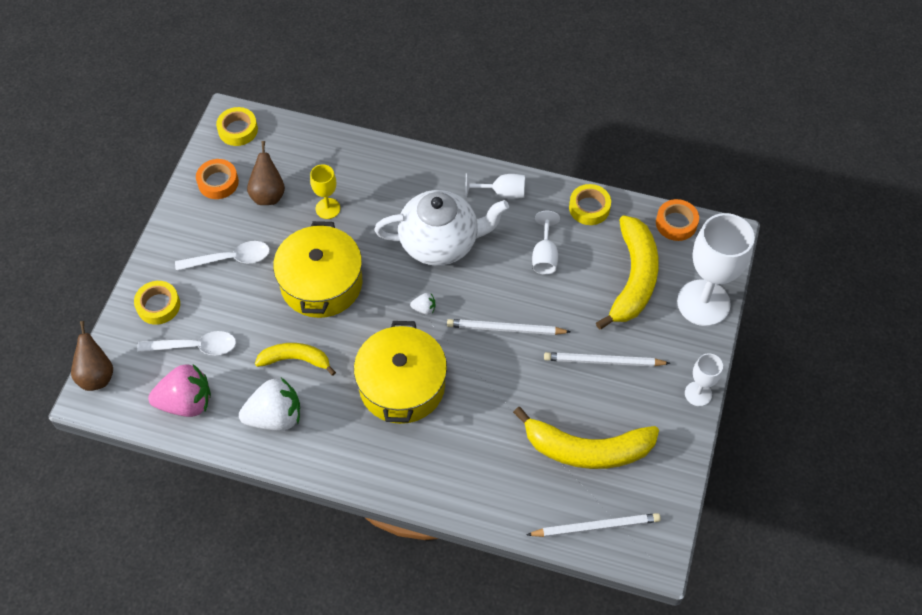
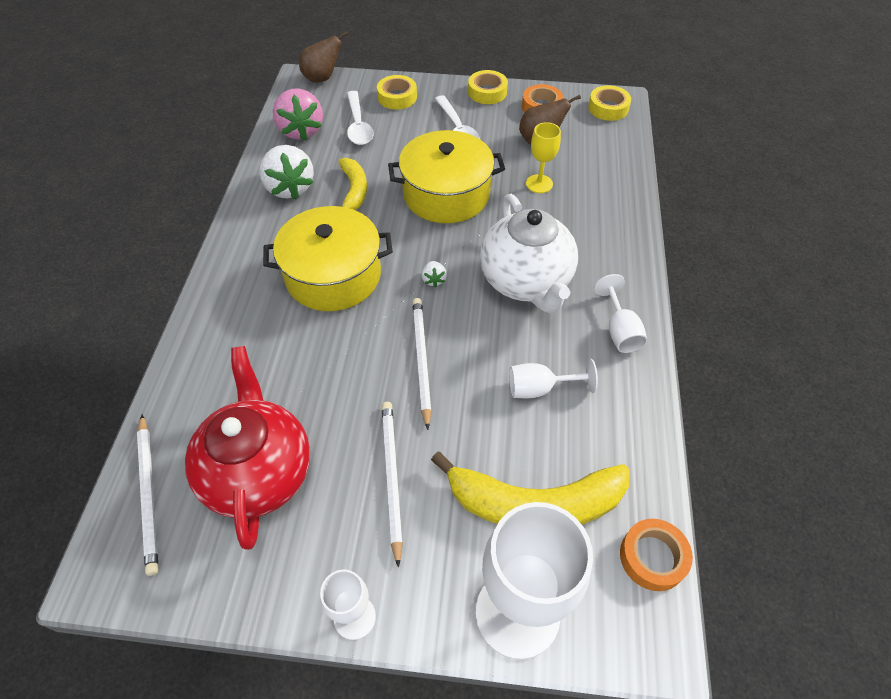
camera: 80 degrees right, 5 degrees down
(587, 449) = (259, 472): yellow banana -> red teapot
(589, 208) = (635, 432): yellow tape -> yellow tape (487, 92)

